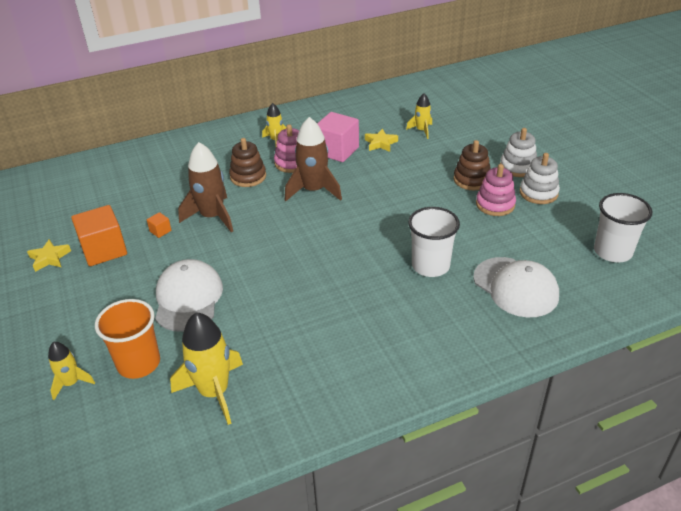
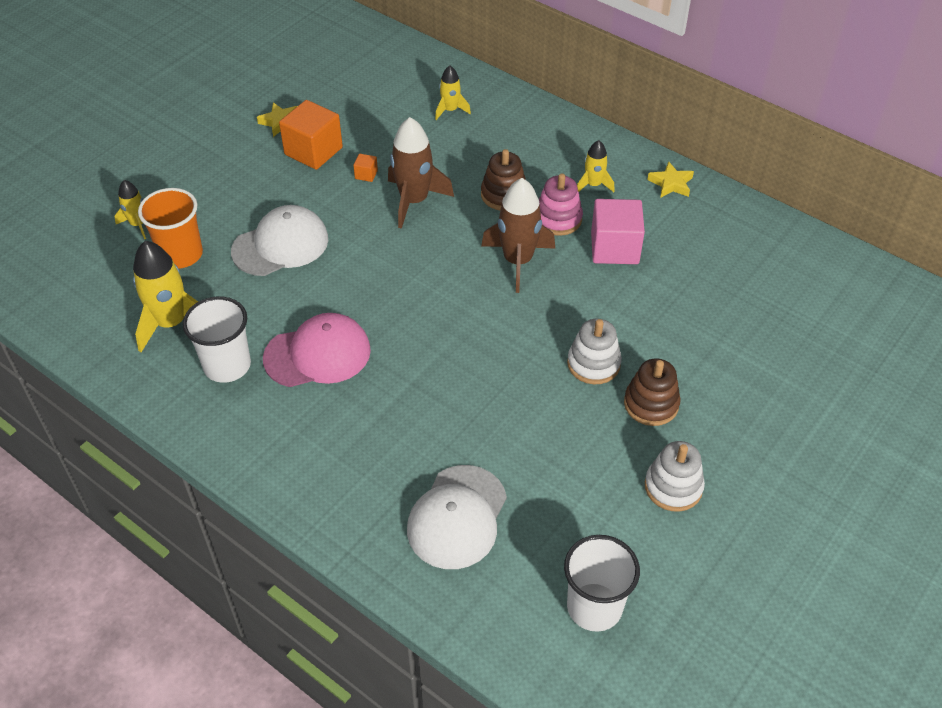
camera: 60 degrees right, 10 degrees up
(321, 311) = (318, 354): none -> pink cap
(380, 143) = (664, 282): yellow star -> yellow star (671, 184)
(421, 130) = (728, 312): yellow rocket -> yellow rocket (450, 110)
(430, 266) = (447, 421): white cup -> white cup (227, 365)
(495, 204) = (612, 446): pink stacking toy -> none
(518, 167) = (720, 445): white stacking toy -> white stacking toy (593, 364)

